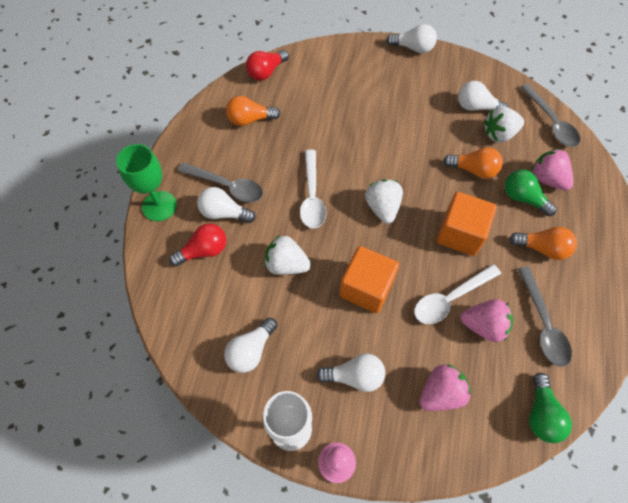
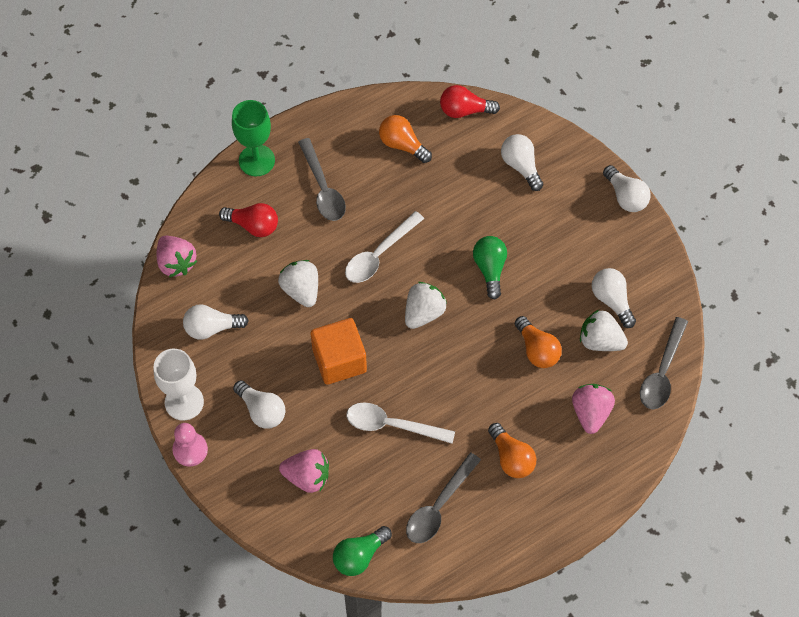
camera: 45 degrees right, 0 degrees up
(224, 213) = (298, 208): white light bulb -> white light bulb (521, 166)
(460, 234) = (460, 387): orange cube -> none
(483, 325) = (393, 465): pink strawberry -> pink strawberry (176, 263)
(523, 198) = (548, 408): green light bulb -> green light bulb (490, 269)

